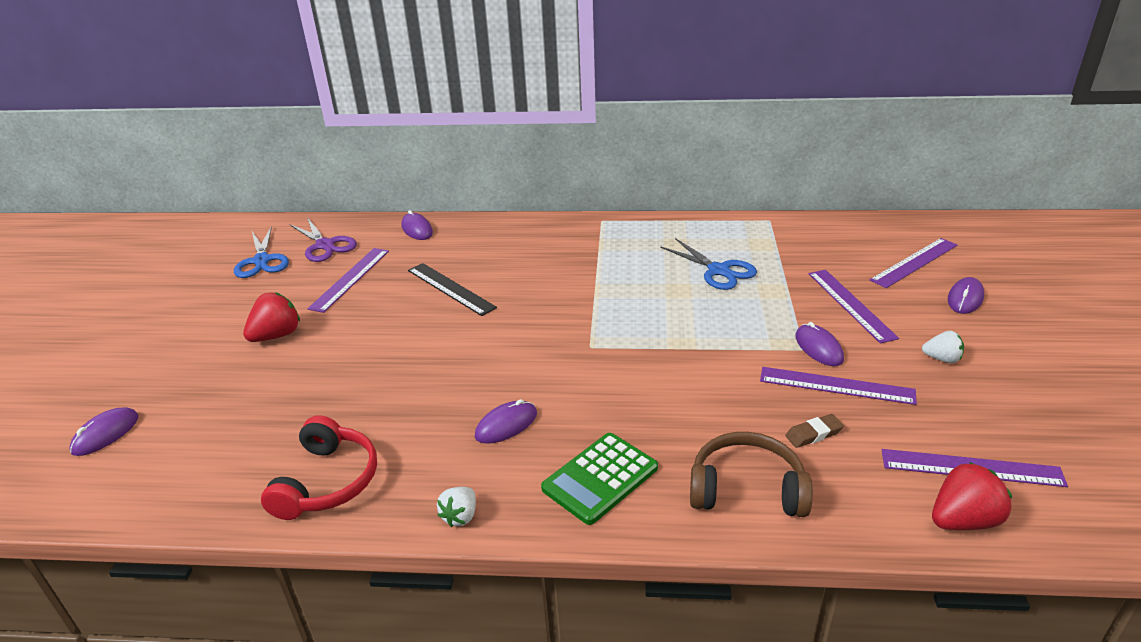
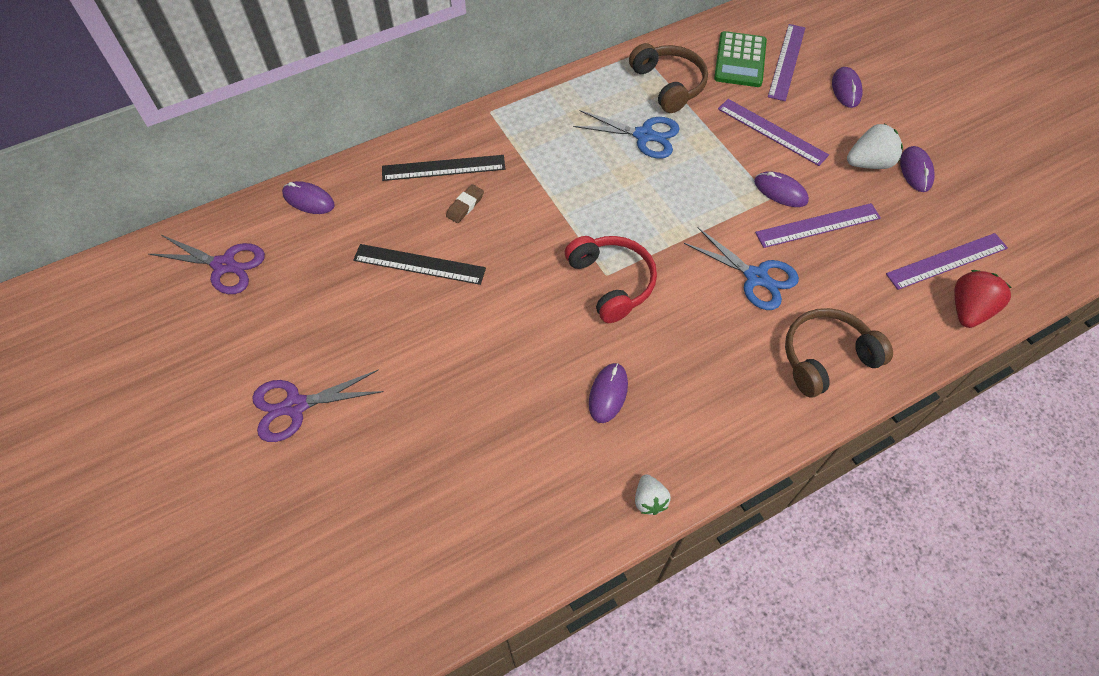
camera: 35 degrees left, 25 degrees up
(105, 434) = (240, 611): purple mouse -> purple mouse (915, 171)
(262, 261) = (170, 319): blue scissors -> blue scissors (756, 277)
(277, 335) = (295, 406): red strawberry -> purple scissors
(327, 481) = (511, 533): red headphones -> red headphones (611, 282)
(350, 279) = (301, 298): purple ruler -> none
(530, 241) = (443, 168): none -> black ruler
(600, 478) = (721, 405): green calculator -> green calculator (740, 60)
(775, 246) = (668, 85): none -> brown headphones
(813, 434) = (834, 282): brown eraser -> brown eraser (465, 206)
(942, 359) = (869, 163): white strawberry -> white strawberry, size x1.61

